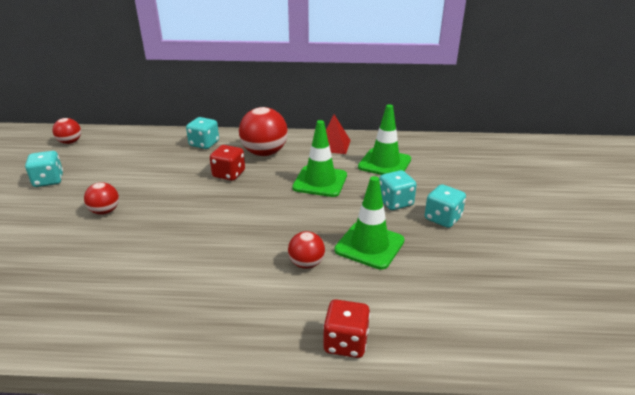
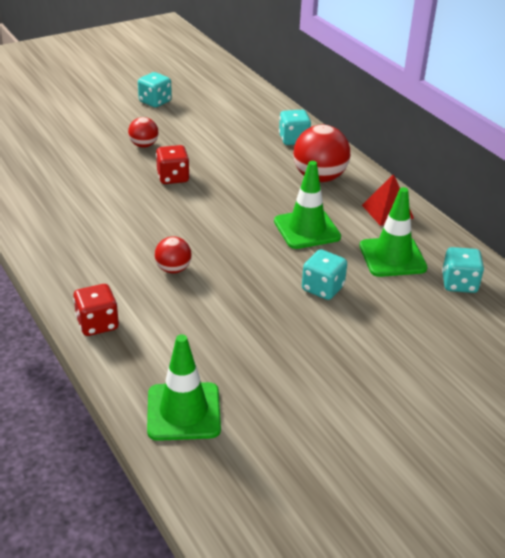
camera: 55 degrees right, 5 degrees up
(70, 142) = (216, 80): red ball -> none
(229, 174) = (259, 175): red dice -> red dice (173, 177)
(369, 245) = (233, 295): green traffic cone -> green traffic cone (183, 411)
(442, 218) = (327, 328): turquoise dice -> turquoise dice (459, 283)

